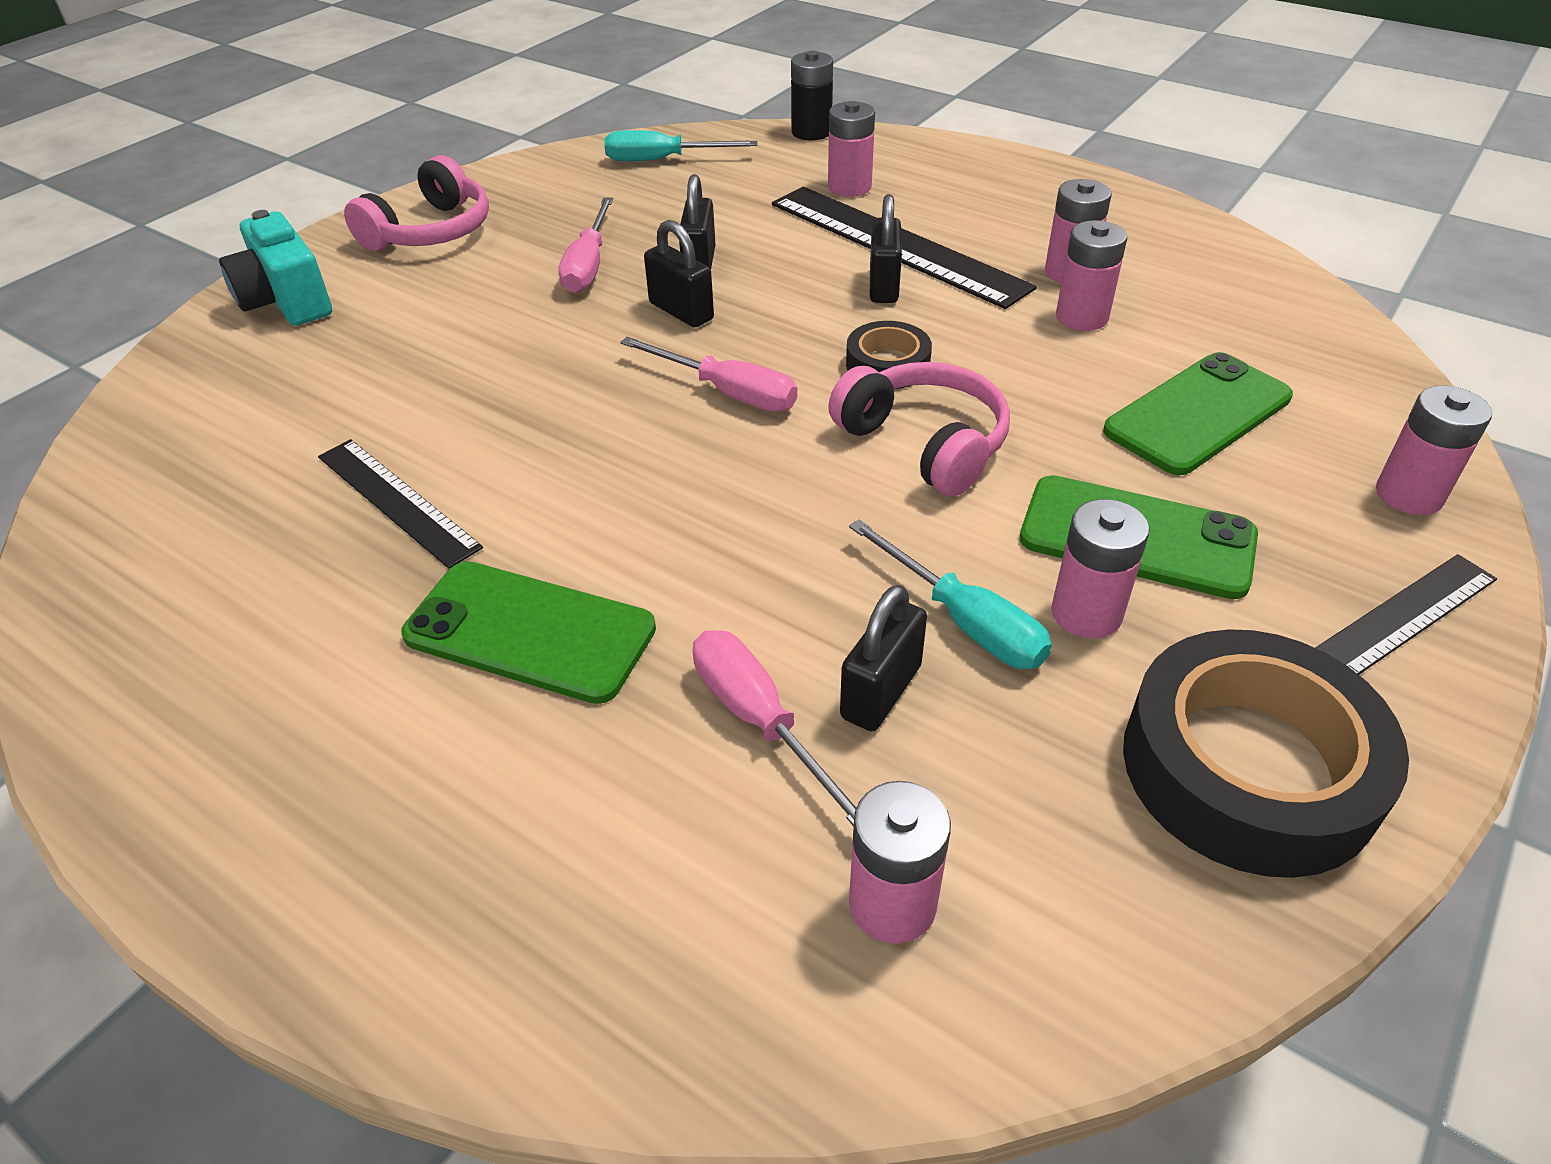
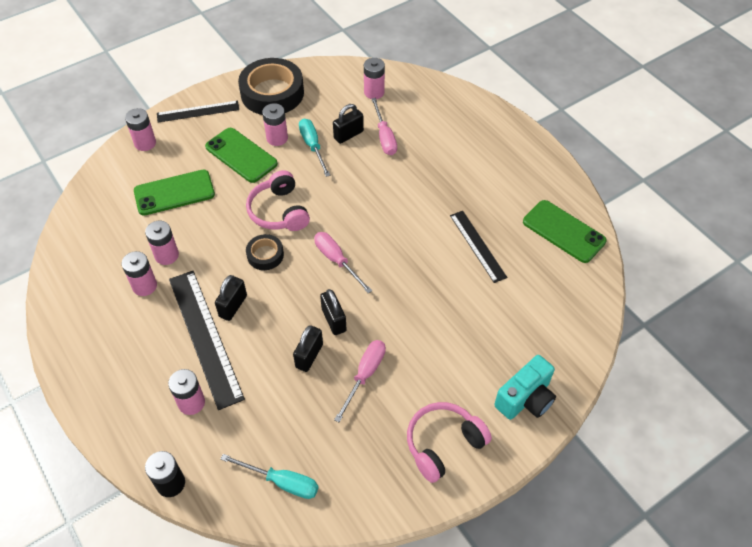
camera: 160 degrees left, 10 degrees up
(286, 301) = (525, 399): turquoise camera -> turquoise camera turned 60 degrees clockwise
(530, 632) = (440, 181): green phone -> green phone (563, 231)

